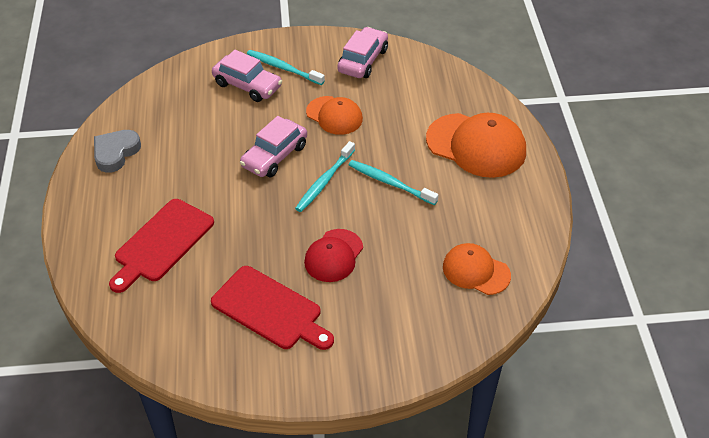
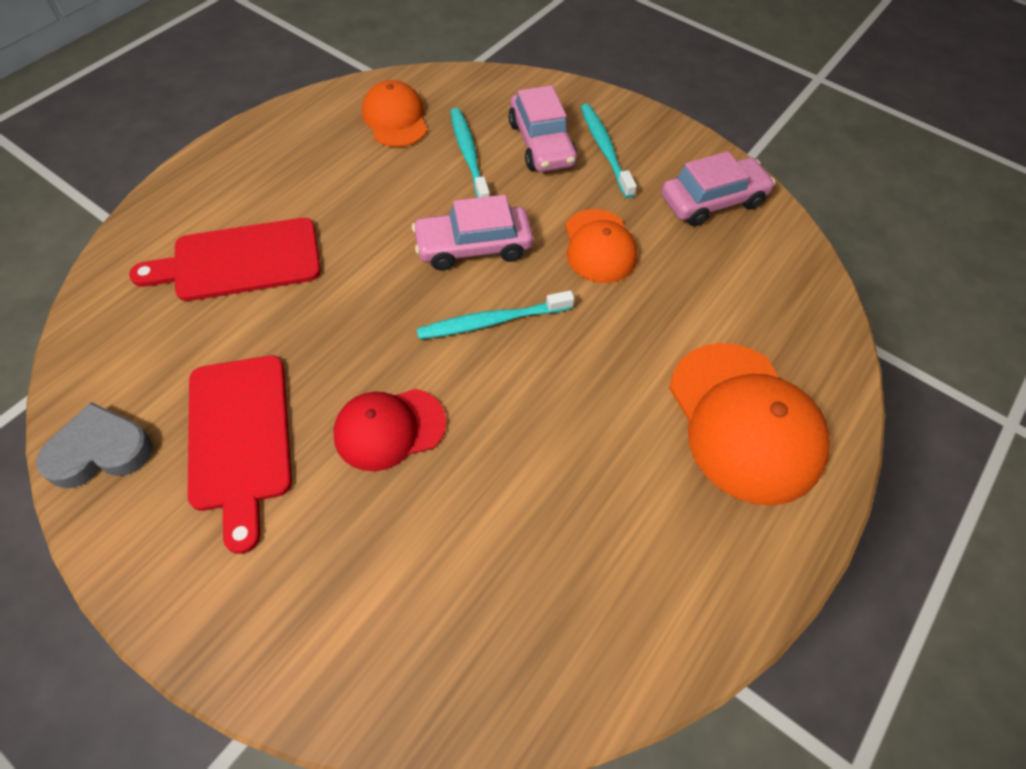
camera: 40 degrees right, 10 degrees up
(115, 153) = (323, 128): grey heart -> grey heart (100, 451)
(390, 182) = (568, 385): turquoise toothbrush -> turquoise toothbrush (468, 154)
(476, 271) = (539, 615): orange cap -> orange cap (395, 119)

